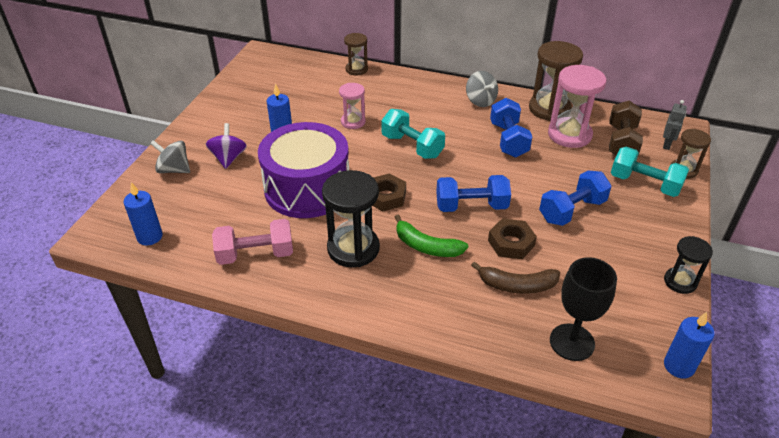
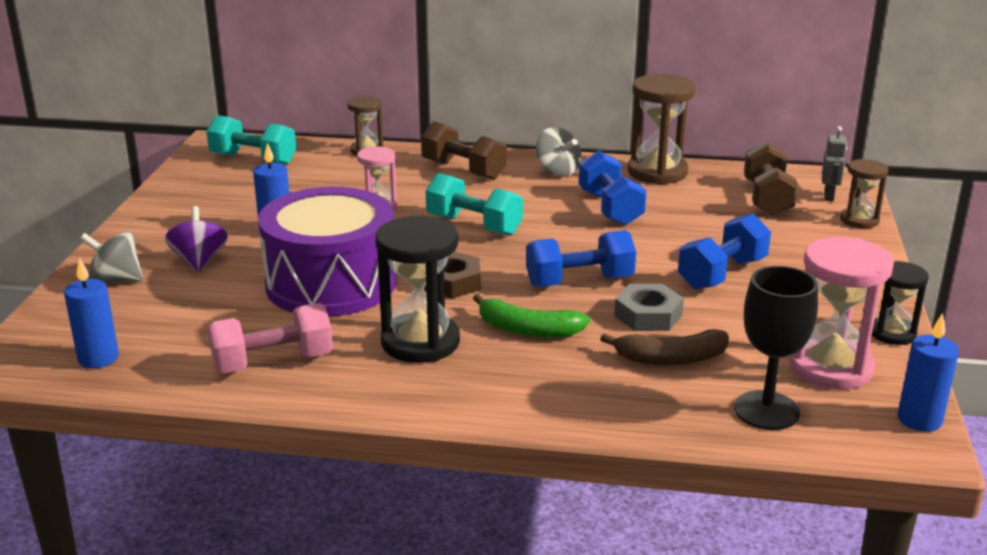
camera: 10 degrees left, 15 degrees down
(416, 94) = (463, 170): none -> brown dumbbell
(511, 243) = (648, 315): brown nut -> grey nut
(569, 135) = (693, 197): pink hourglass -> pink hourglass (830, 367)
(644, 184) = (812, 238): turquoise dumbbell -> turquoise dumbbell (253, 160)

